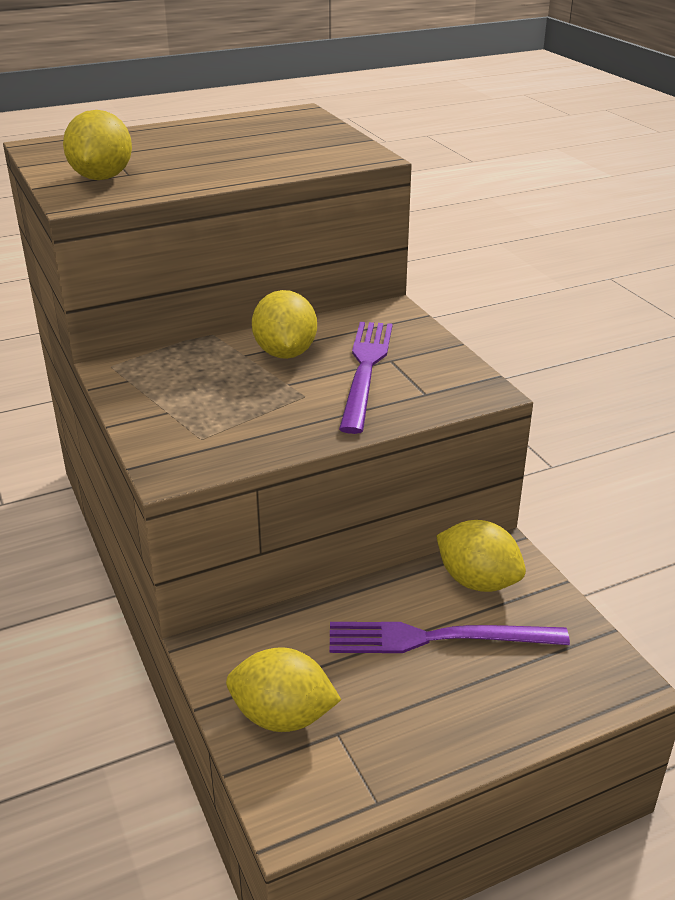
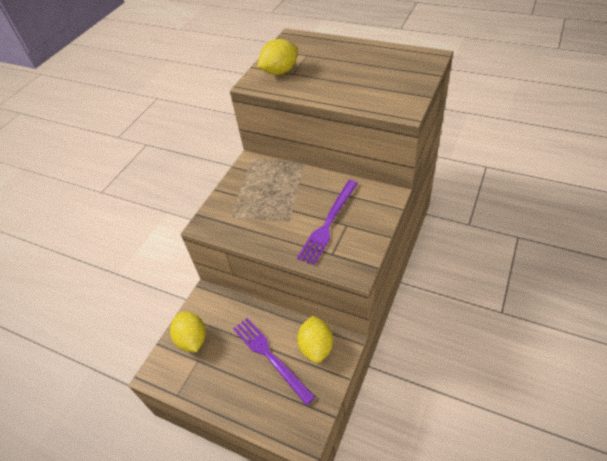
camera: 55 degrees right, 15 degrees up
(285, 353) = (313, 192): yellow lemon -> none
(365, 370) = (328, 223): purple fork -> purple fork turned 150 degrees clockwise

